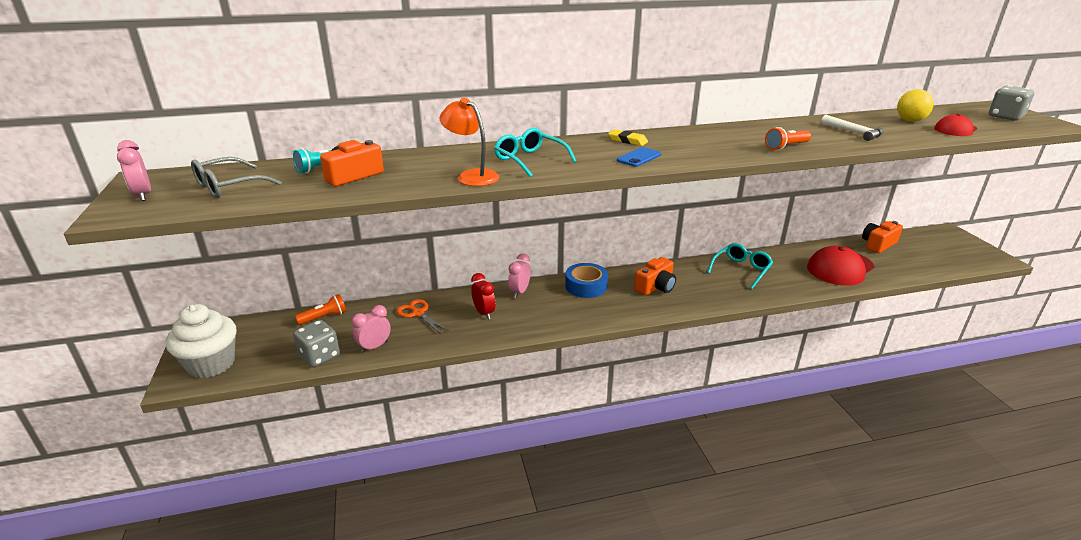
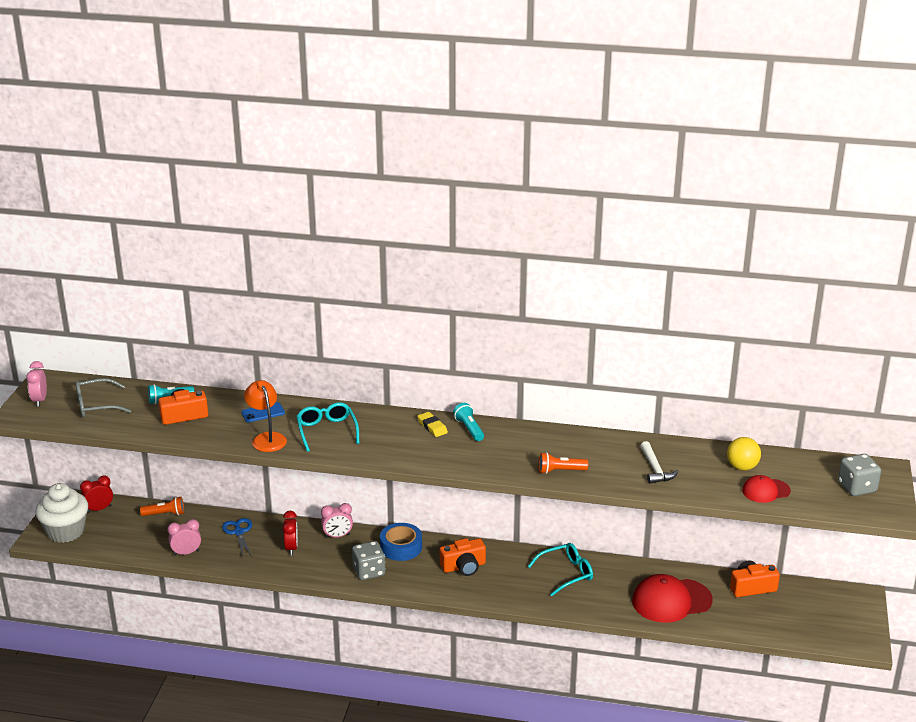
camera: 25 degrees right, 0 degrees up
(242, 331) = (99, 509): none -> red clock
(319, 356) = (142, 549): grey dice -> grey dice (369, 572)
(418, 313) = (239, 532): orange scissors -> blue scissors
(519, 292) = (337, 536): pink clock -> pink clock turned 150 degrees counterclockwise
(639, 157) = (416, 451): blue phone -> blue phone (263, 413)
(662, 136) = (469, 429): none -> turquoise flashlight

